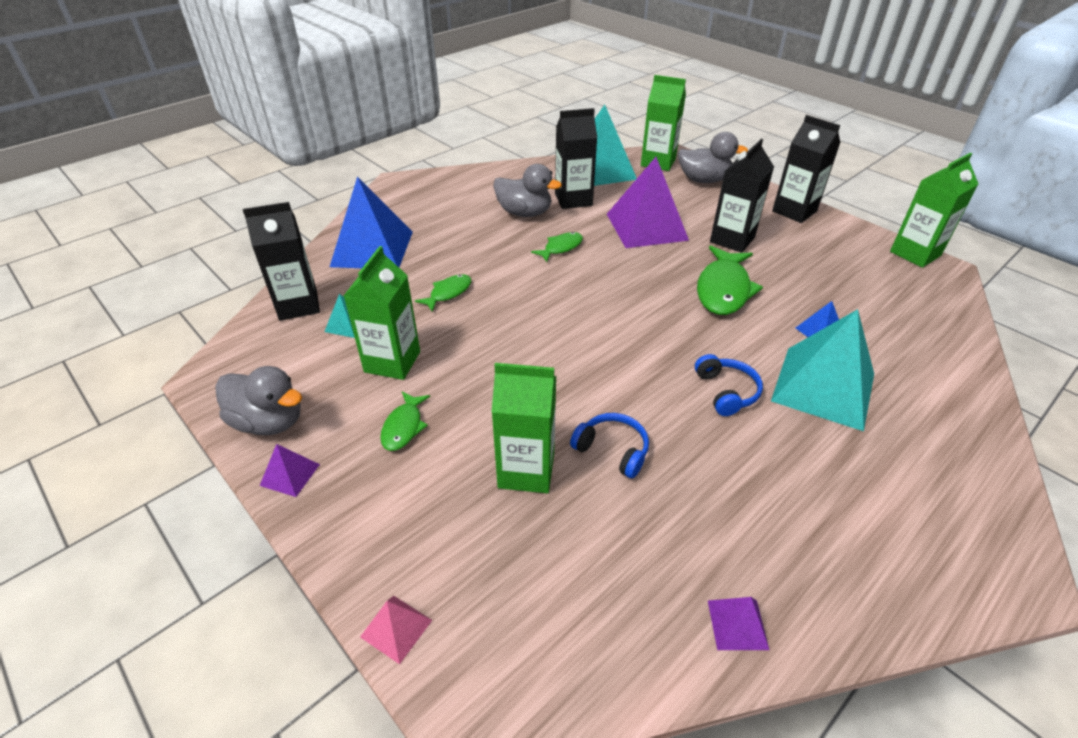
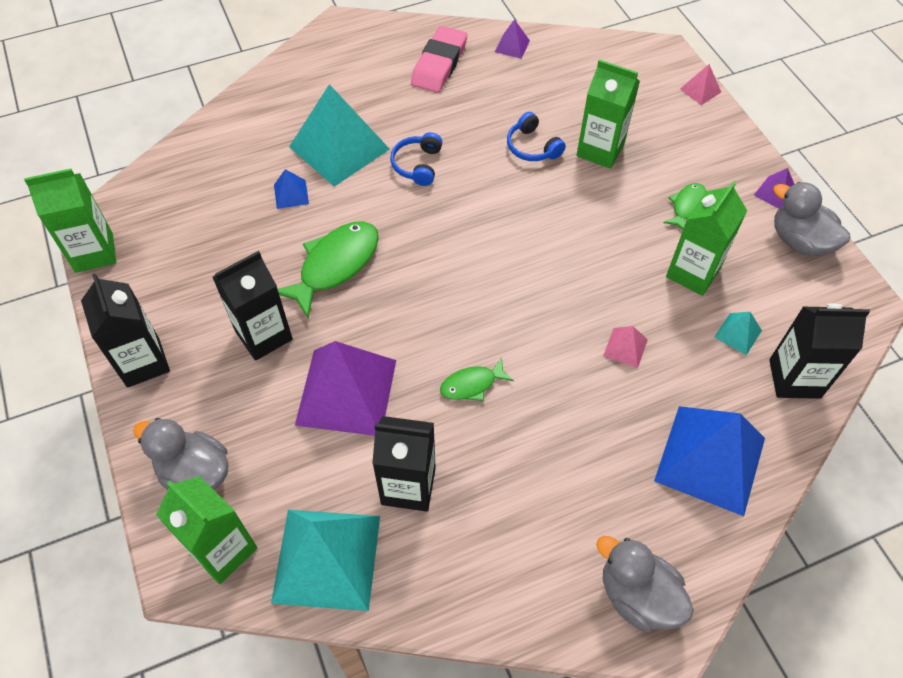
camera: 160 degrees left, 15 degrees up
(448, 293) = (625, 347): green fish -> pink pyramid
(524, 213) = (489, 475): grey duck -> grey duck (637, 596)
(816, 545) = (439, 64): none -> pink eraser

